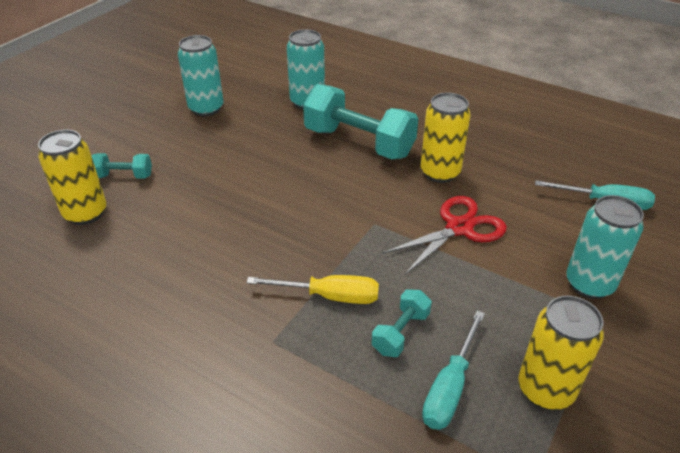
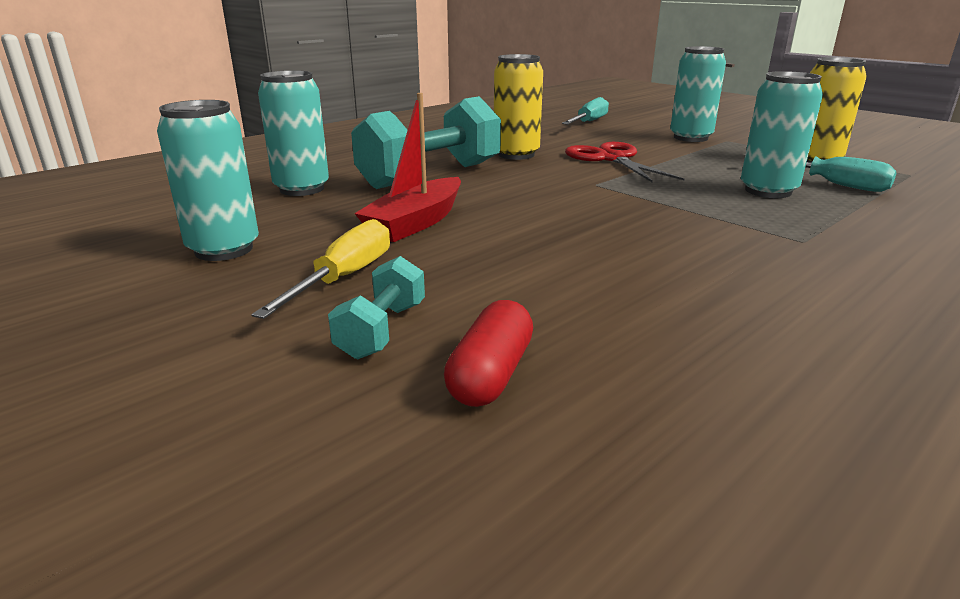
camera: 75 degrees left, 15 degrees down
(85, 213) = (491, 374): yellow can -> red capsule
(260, 157) = (416, 223): none -> red boat
(329, 296) = (720, 211): yellow screwdriver -> yellow screwdriver (344, 278)
(400, 333) = (768, 191): turquoise dumbbell -> turquoise can

